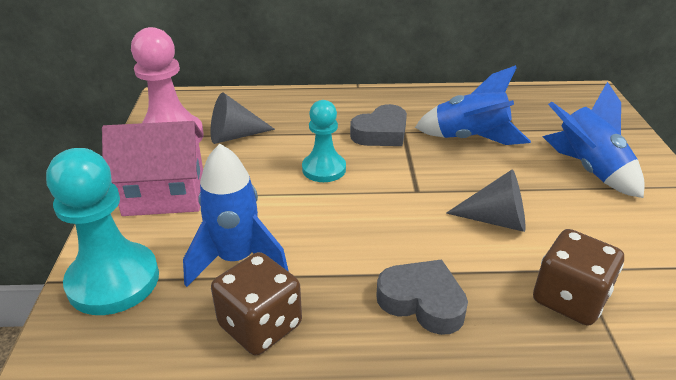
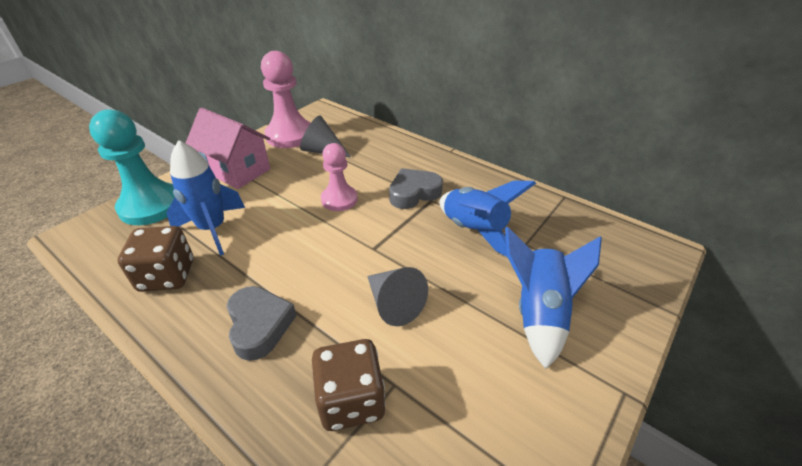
camera: 40 degrees right, 5 degrees up
(324, 169) = (339, 199): turquoise pawn -> pink pawn
(381, 133) = (414, 193): grey heart -> grey heart turned 150 degrees clockwise

